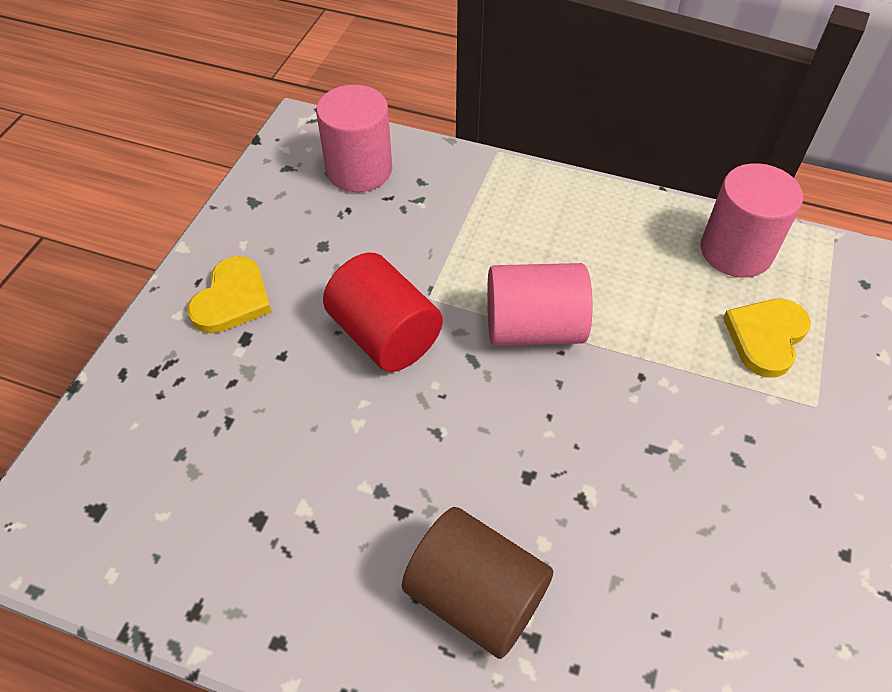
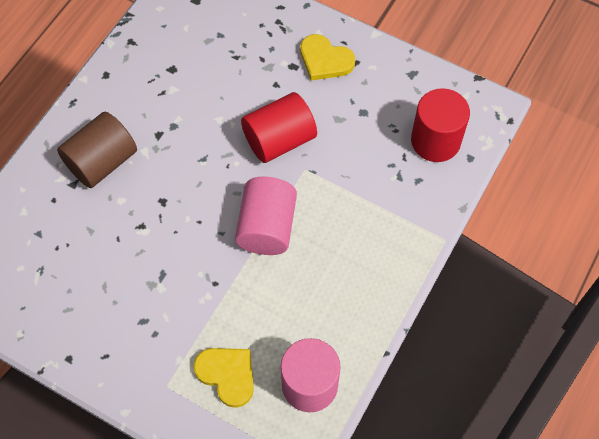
camera: 100 degrees right, 10 degrees up
(359, 170) = (435, 141): pink cylinder -> red cylinder

